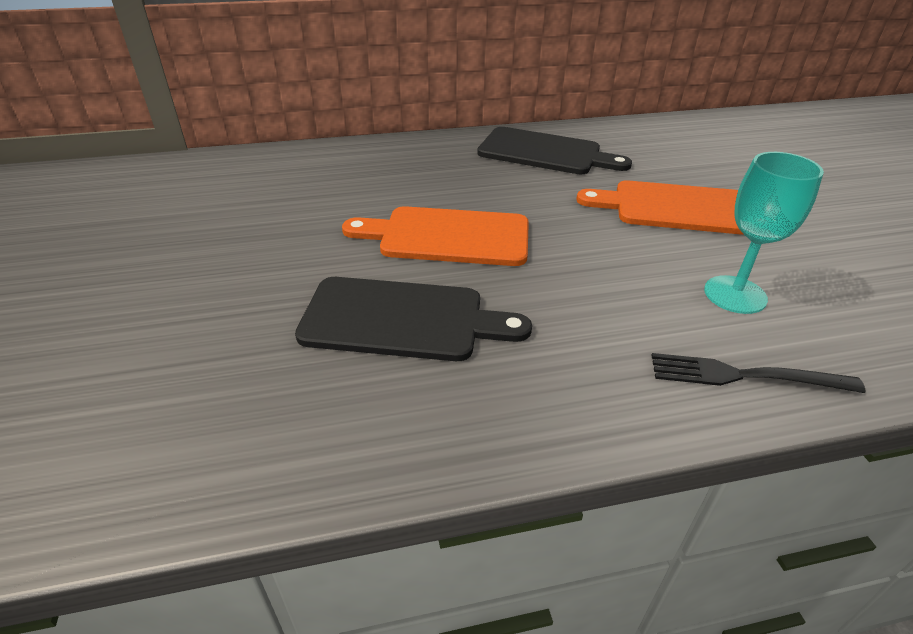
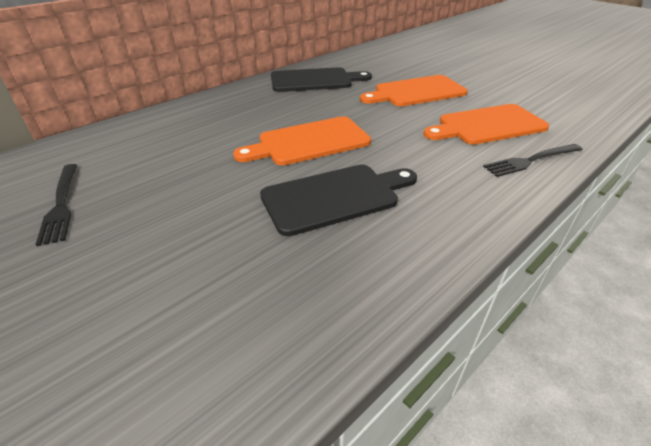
camera: 30 degrees left, 0 degrees up
(144, 225) = (61, 204): none -> black fork
(735, 294) = (487, 125): turquoise goblet -> orange cutting board

